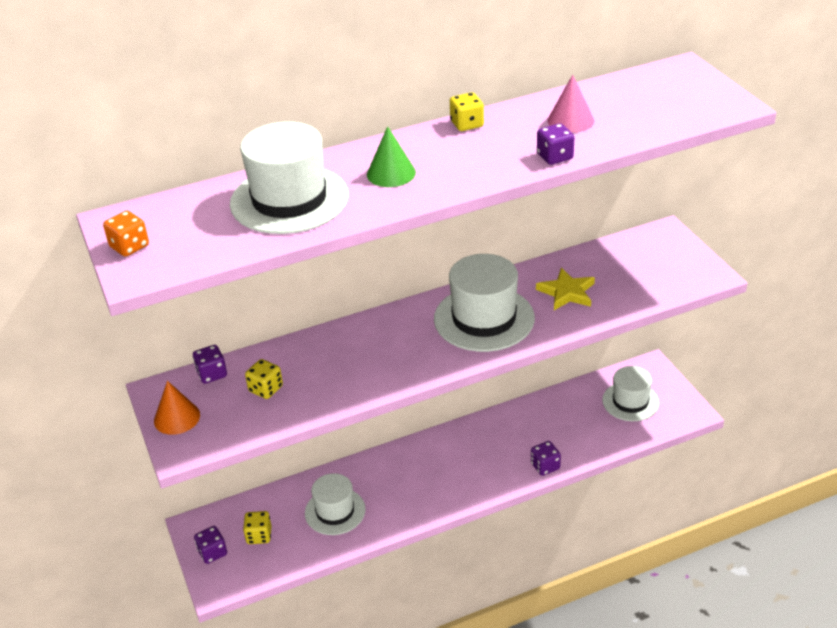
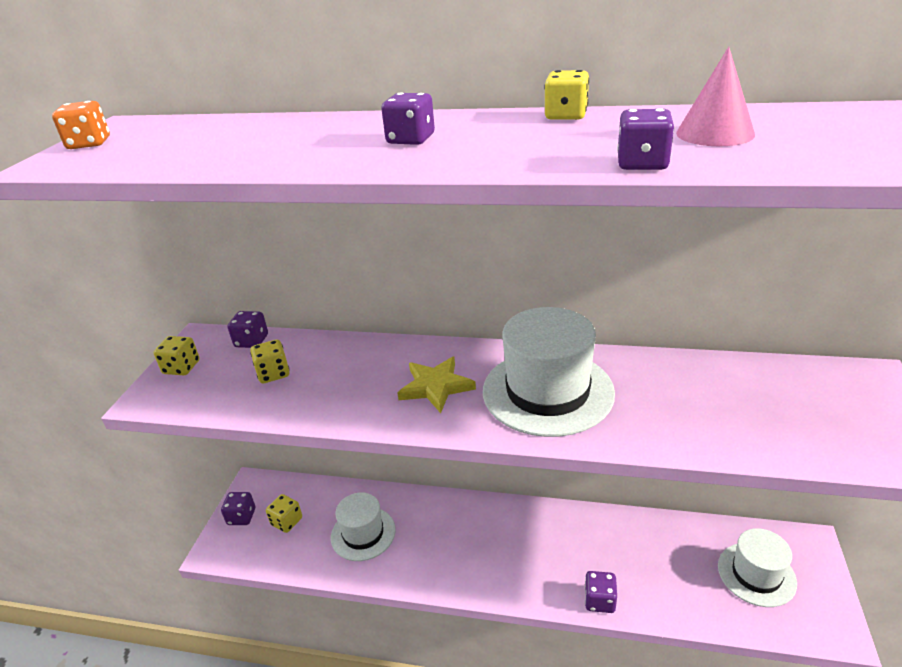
camera: 35 degrees right, 5 degrees down
(177, 418) = (181, 367): orange cone -> yellow dice
(289, 199) = (276, 140): white hat -> none
(391, 173) = (411, 139): green cone -> purple dice
(567, 292) = (674, 400): yellow star -> yellow star (435, 386)

